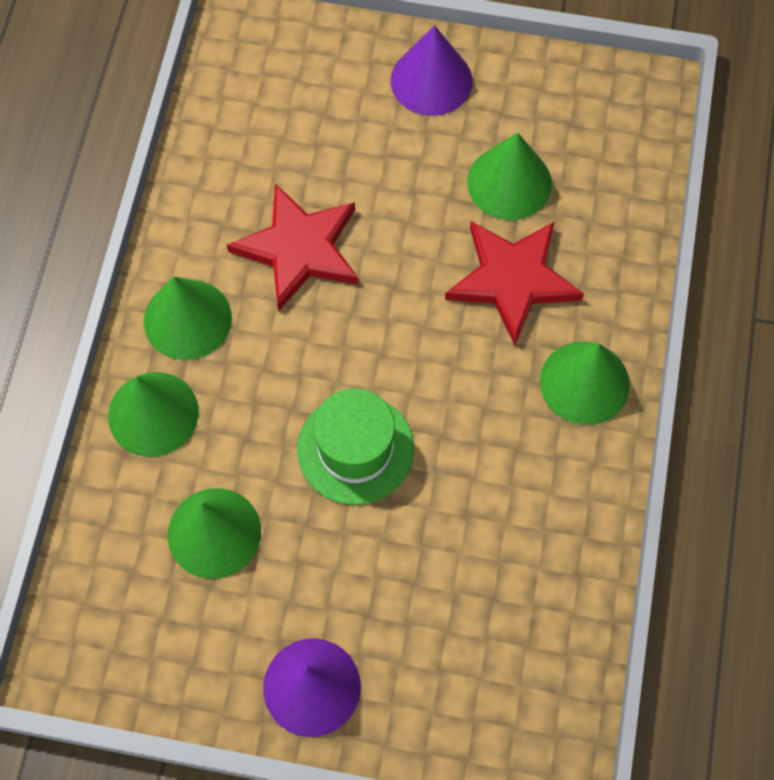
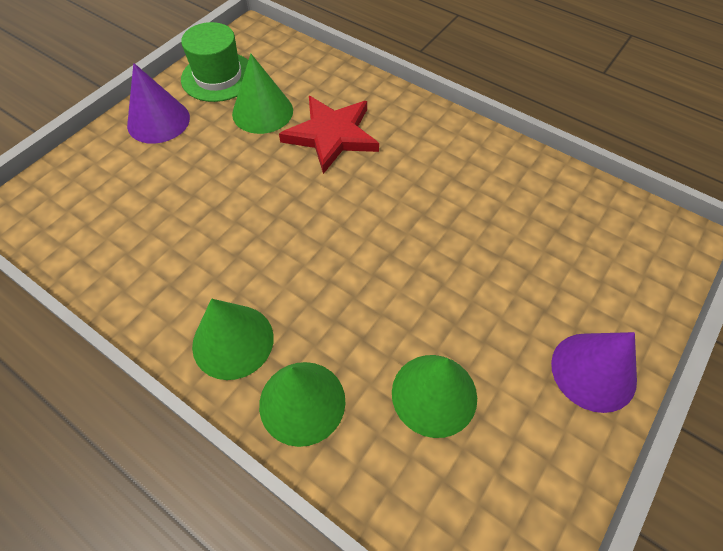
camera: 65 degrees left, 10 degrees down
(299, 249) = (226, 241): red star -> none
(355, 449) = (408, 267): green hat -> green hat (218, 77)
(584, 382) = (423, 128): green cone -> none

